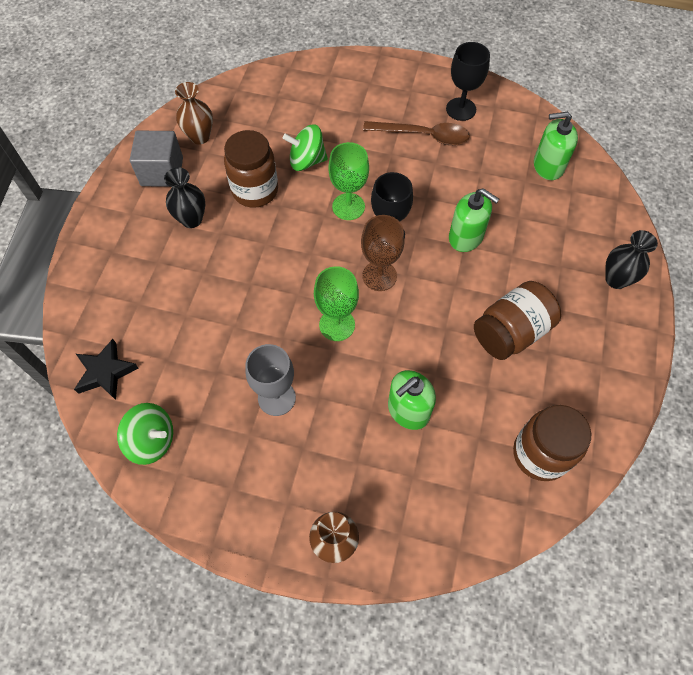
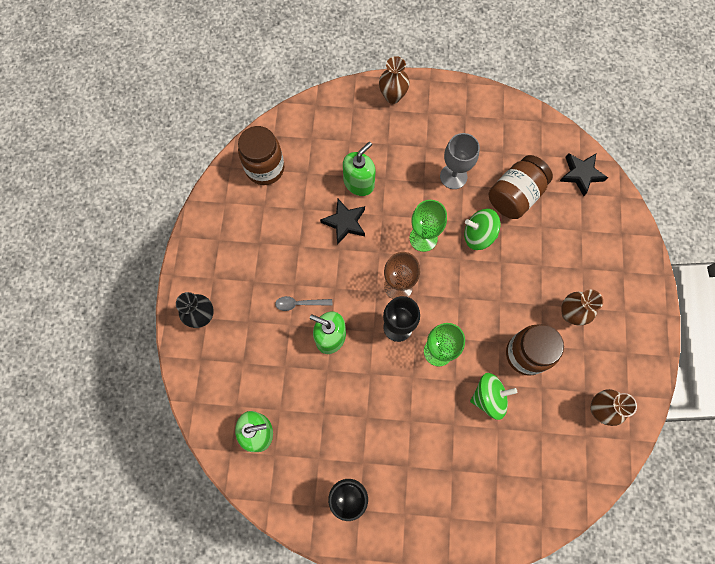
camera: 170 degrees right, 10 degrees up
(152, 440) = (528, 135): green spinning top -> green spinning top (478, 235)
(162, 172) = (617, 360): grey cube -> none
(191, 219) = (570, 314): black vase -> brown vase
(423, 136) = (383, 450): brown spoon -> none
(434, 360) = (345, 222): none -> black star
(499, 275) = (299, 304): none -> grey spoon
(511, 332) = (288, 254): brown jar -> brown jar (515, 195)

